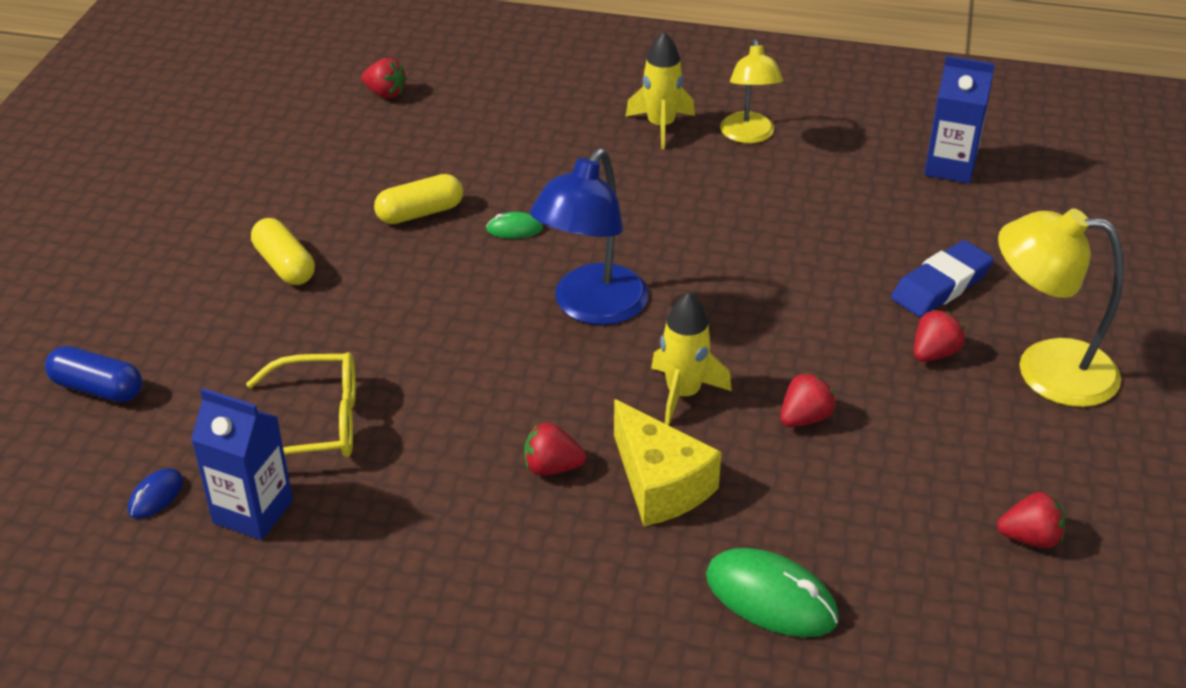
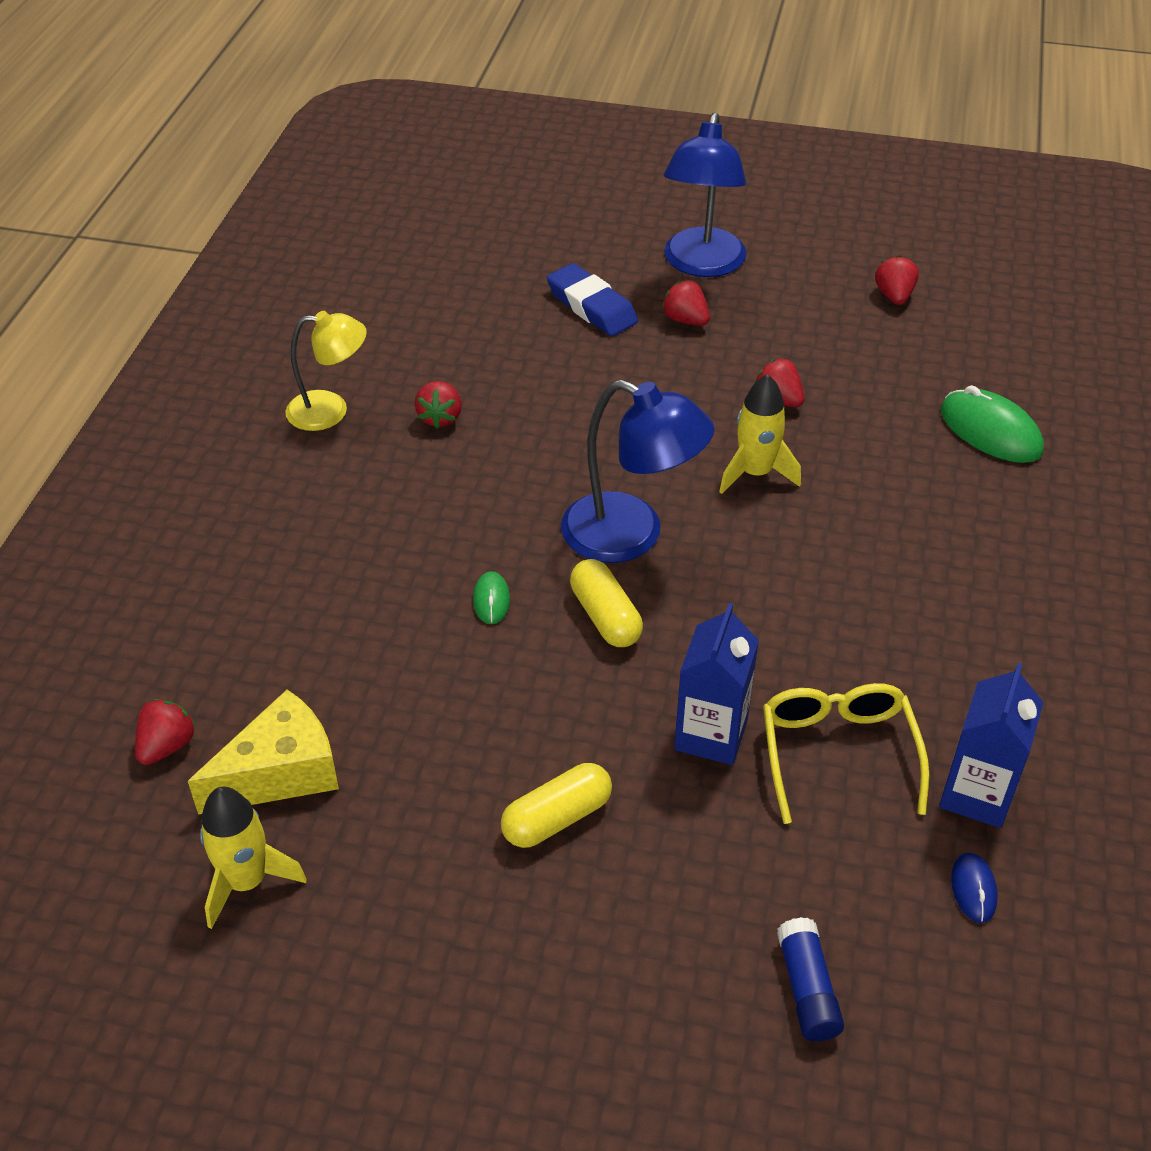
camera: 90 degrees left, 5 degrees up
(98, 388) = (807, 989): blue capsule -> blue glue stick
(156, 496) = (973, 889): blue mouse -> blue mouse turned 60 degrees clockwise
(420, 213) = (454, 689): yellow capsule -> yellow capsule (605, 616)
(552, 467) = (869, 563): red strawberry -> red strawberry (440, 417)
(660, 484) = (876, 491): yellow cheese -> yellow cheese (281, 773)
(661, 126) = (299, 477): yellow rocket -> yellow rocket (247, 881)
(771, 598) = (990, 431): green mouse -> green mouse turned 75 degrees counterclockwise
(950, 167) = (407, 282): blue carton -> blue carton (711, 735)
(1045, 370) = (701, 264): yellow lamp -> blue lamp

